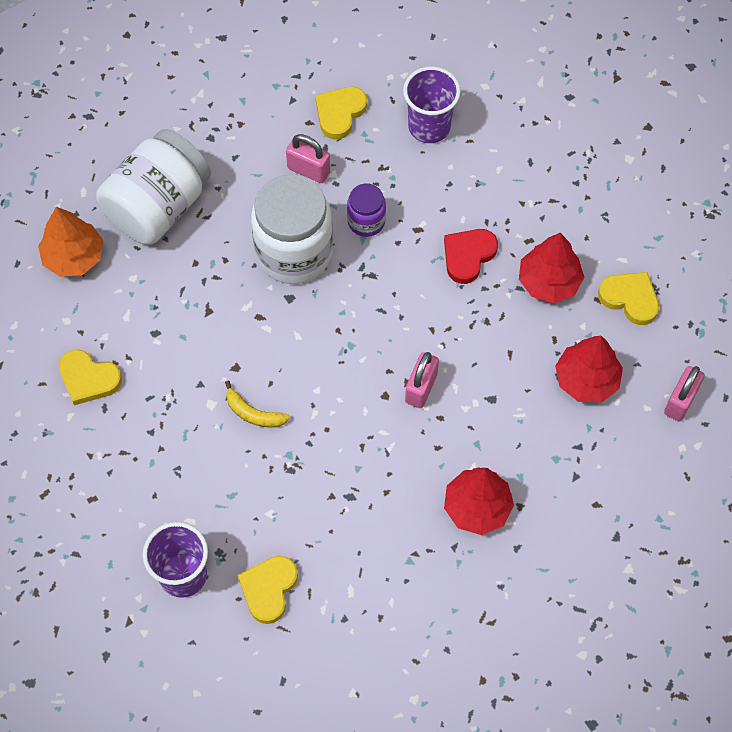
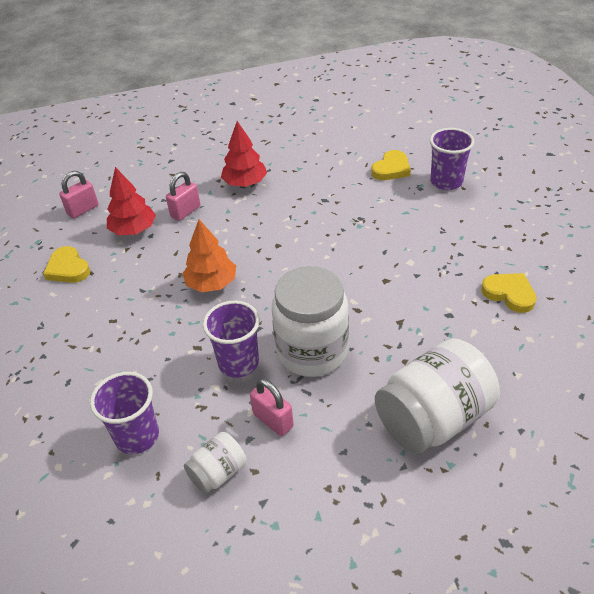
camera: 160 degrees left, 20 degrees down
(74, 256) = (523, 389): orange tree -> orange tree (211, 283)
(253, 413) = (378, 251): yellow banana -> none
(340, 113) = (218, 473): yellow heart -> white jar
(366, 221) = (238, 363): purple jar -> purple cup
(421, 388) = (250, 244): pink padlock -> pink padlock (185, 211)
(468, 256) = (167, 319): red heart -> none
(549, 281) = (117, 290): red tree -> none

